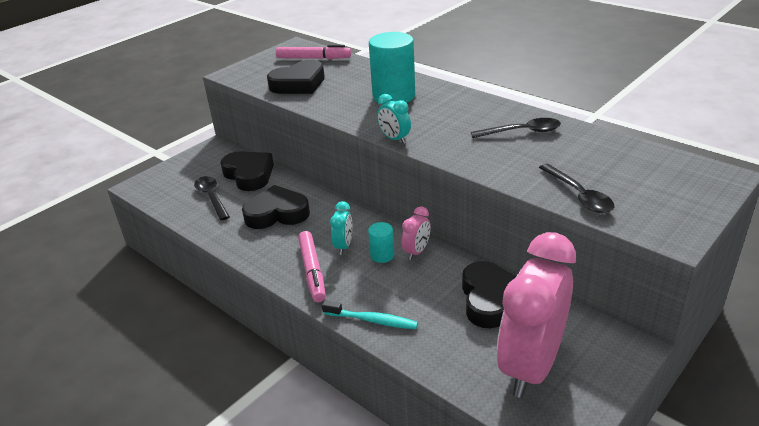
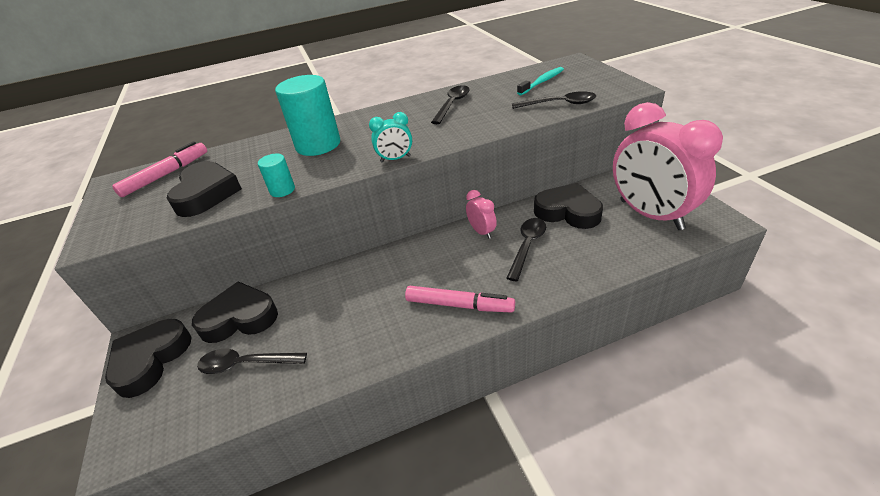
camera: 60 degrees left, 5 degrees up
(277, 213) = (339, 310): black heart -> black heart (150, 360)
(343, 246) = (438, 274): turquoise clock -> none
(372, 320) = (557, 282): turquoise toothbrush -> turquoise toothbrush (542, 82)
(382, 255) = (471, 253): turquoise cylinder -> turquoise cylinder (282, 190)
(413, 287) = (527, 246): none -> black spoon

